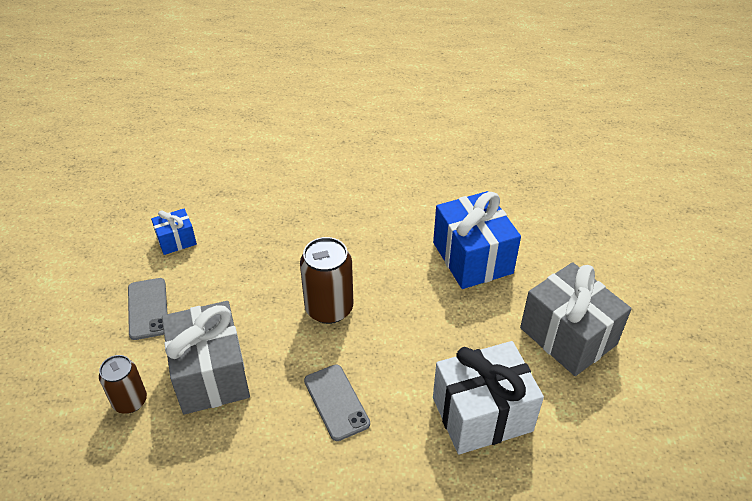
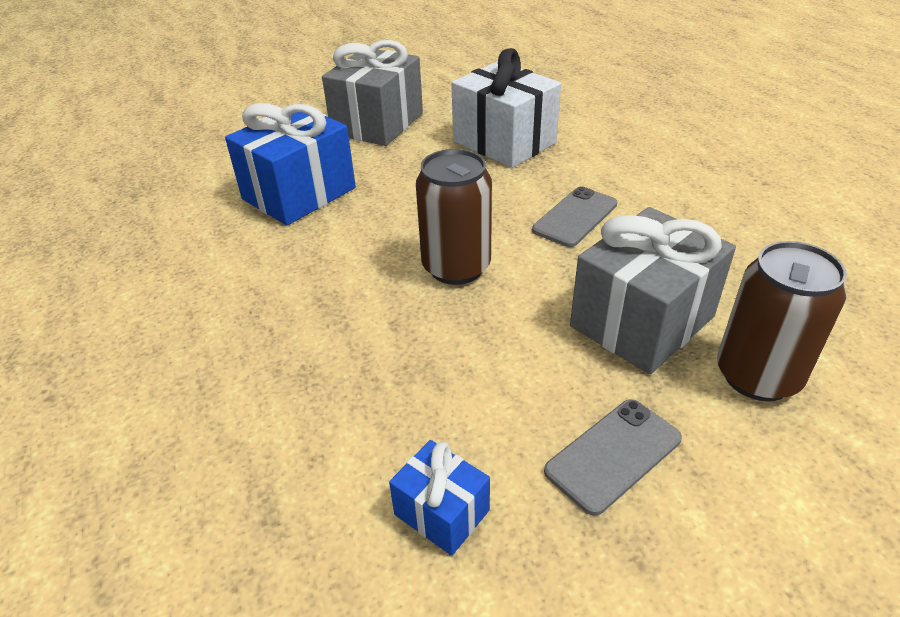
camera: 115 degrees left, 5 degrees down
(130, 401) = (757, 376): brown can -> brown can, size x1.54

